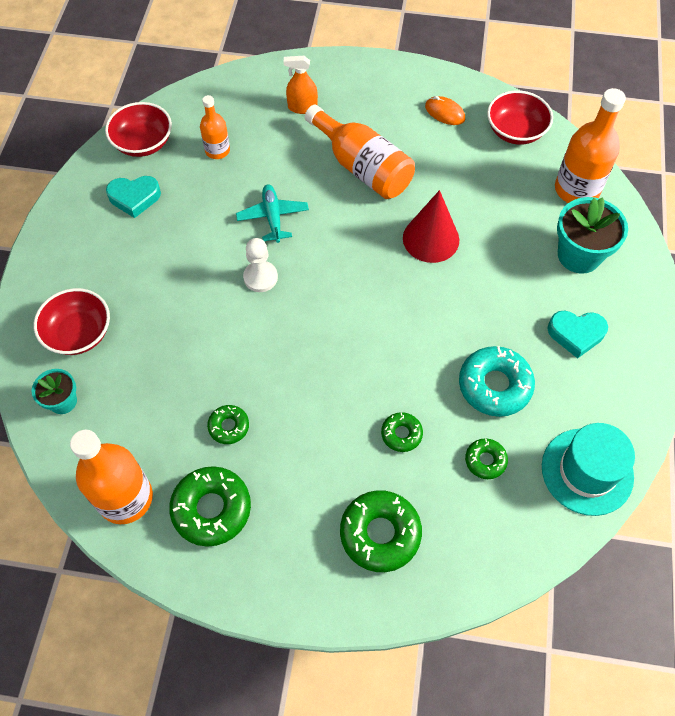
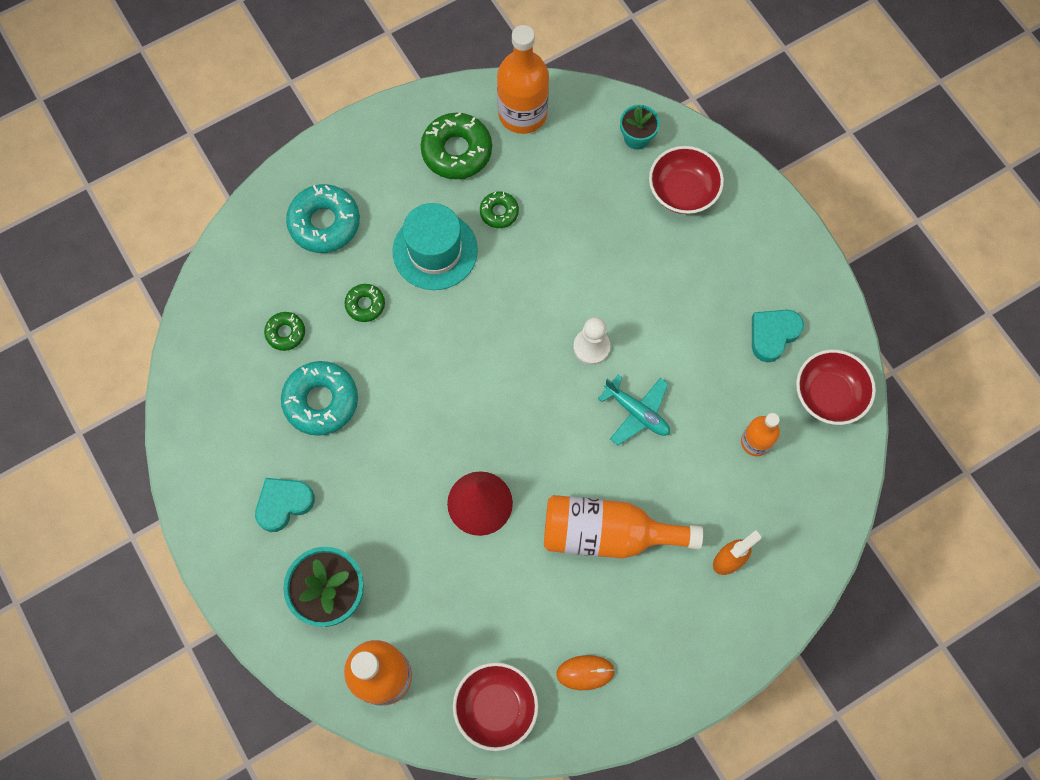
camera: 140 degrees right, 10 degrees up
(380, 533) = (324, 223): green donut -> turquoise donut
(587, 471) = (201, 384): turquoise hat -> turquoise hat (435, 251)

